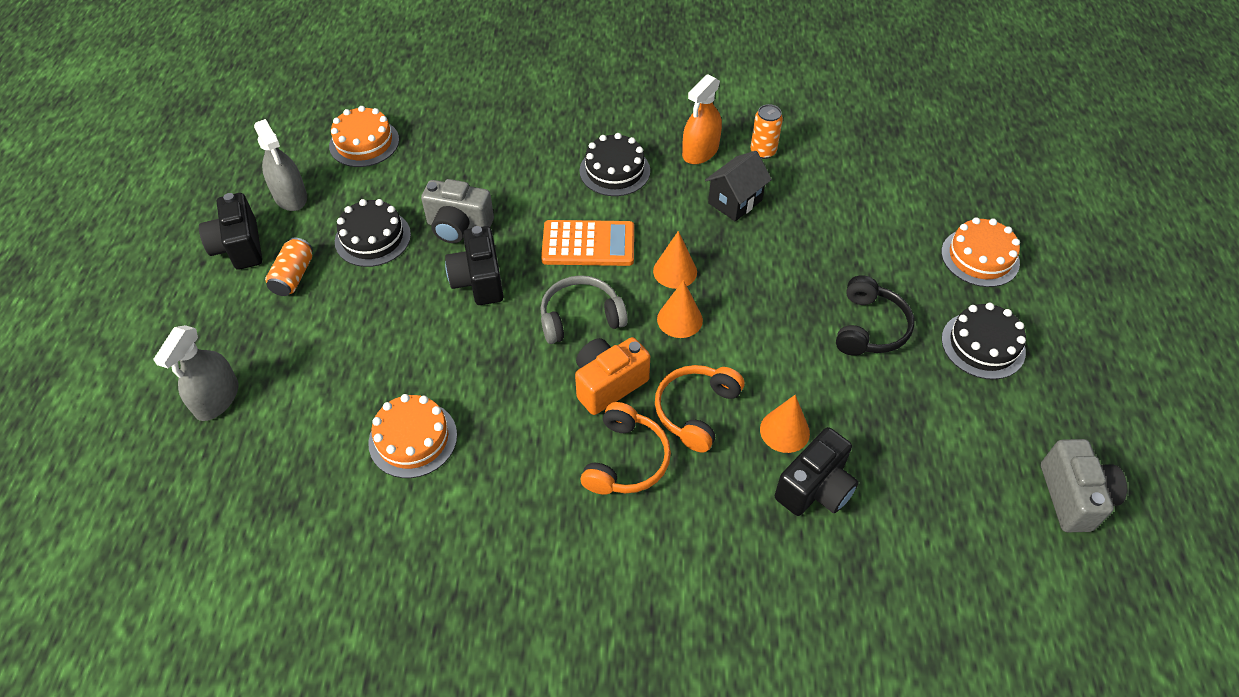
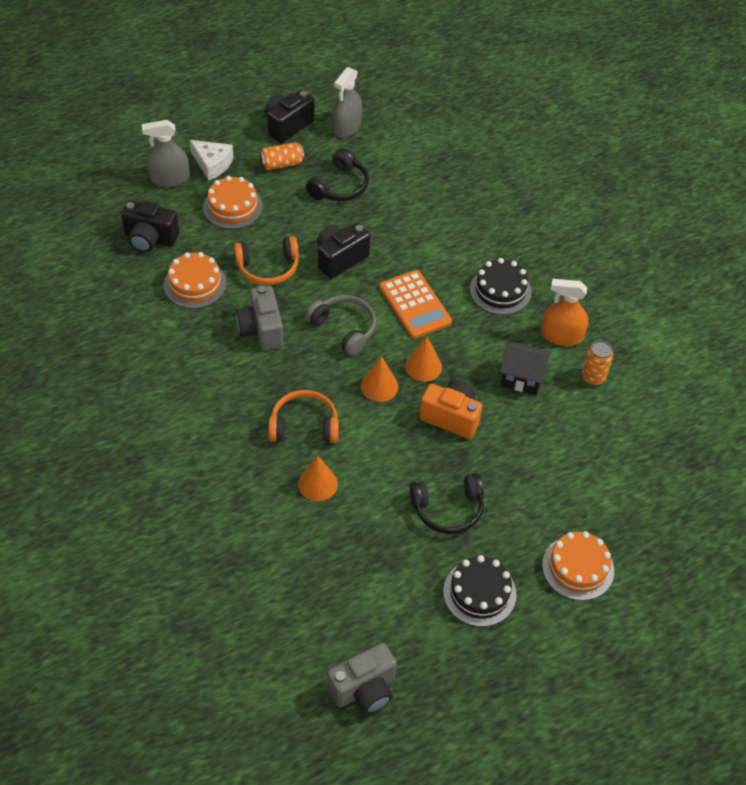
camera: 60 degrees right, 0 degrees up
(233, 344) = (212, 164): none -> white cheese
(364, 143) = (423, 138): orange cake -> orange cake (233, 207)
(373, 238) = (340, 186): black cake -> black headphones
(458, 227) = (381, 226): grey camera -> grey camera (261, 330)
(608, 384) = (297, 367): orange camera -> orange camera (451, 417)
(626, 460) = (241, 401): orange headphones -> orange headphones (268, 268)
(815, 488) = (279, 518): black camera -> black camera (150, 239)

